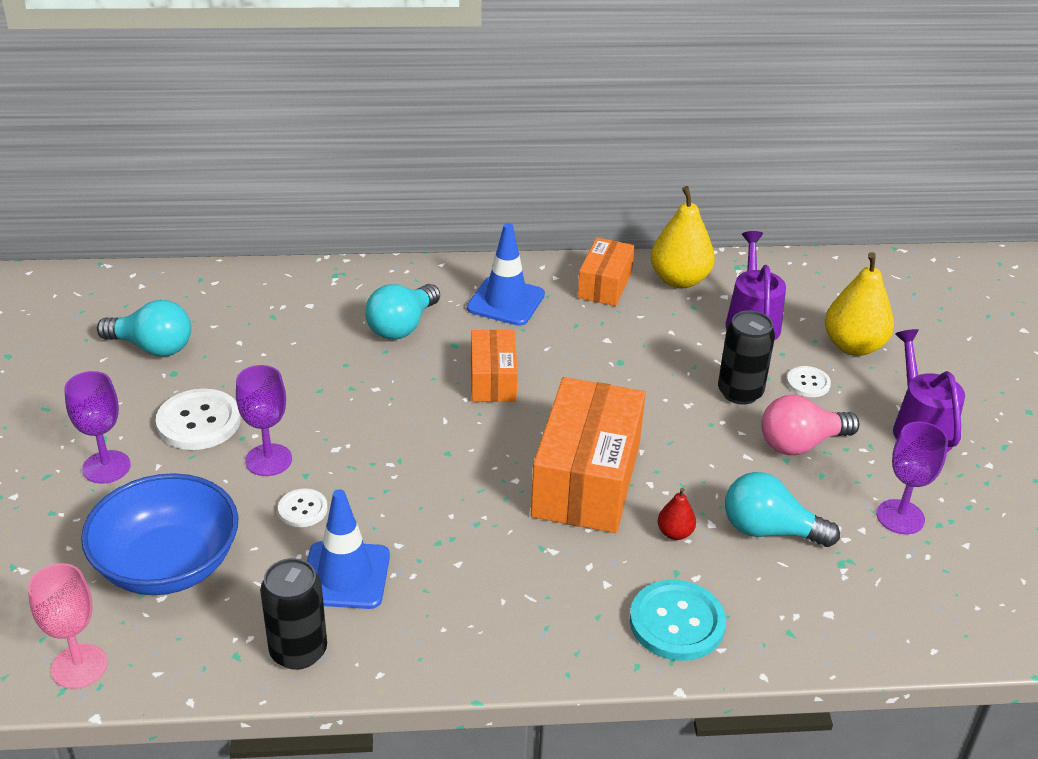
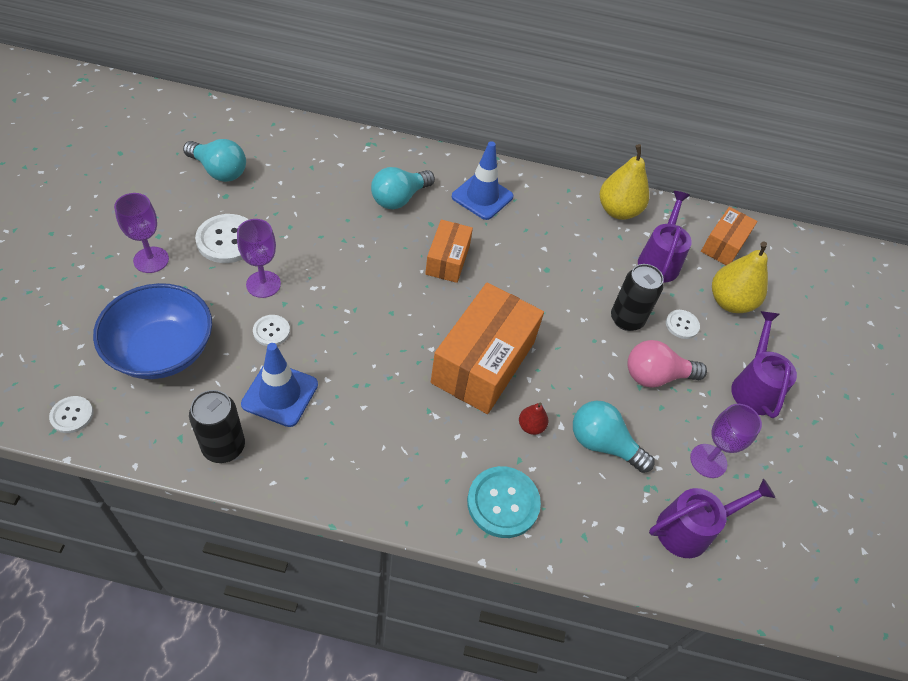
camera: 10 degrees right, 15 degrees up
(79, 666) = (72, 415): pink goblet -> white button
(605, 285) = (560, 201): orange box -> orange box (724, 245)
(911, 592) = (691, 529): none -> purple watering can

